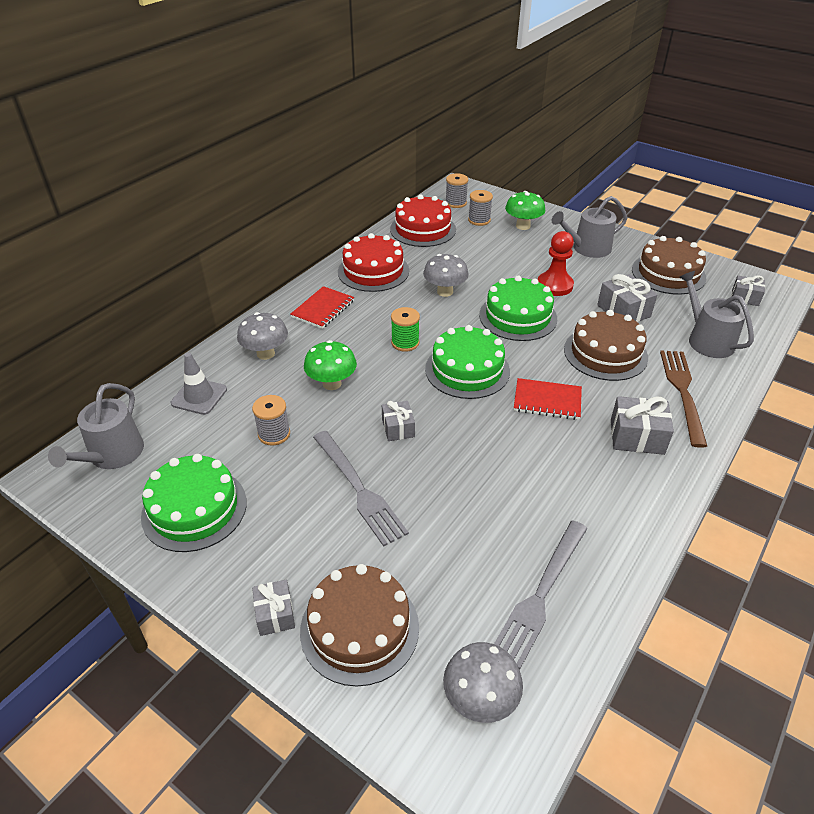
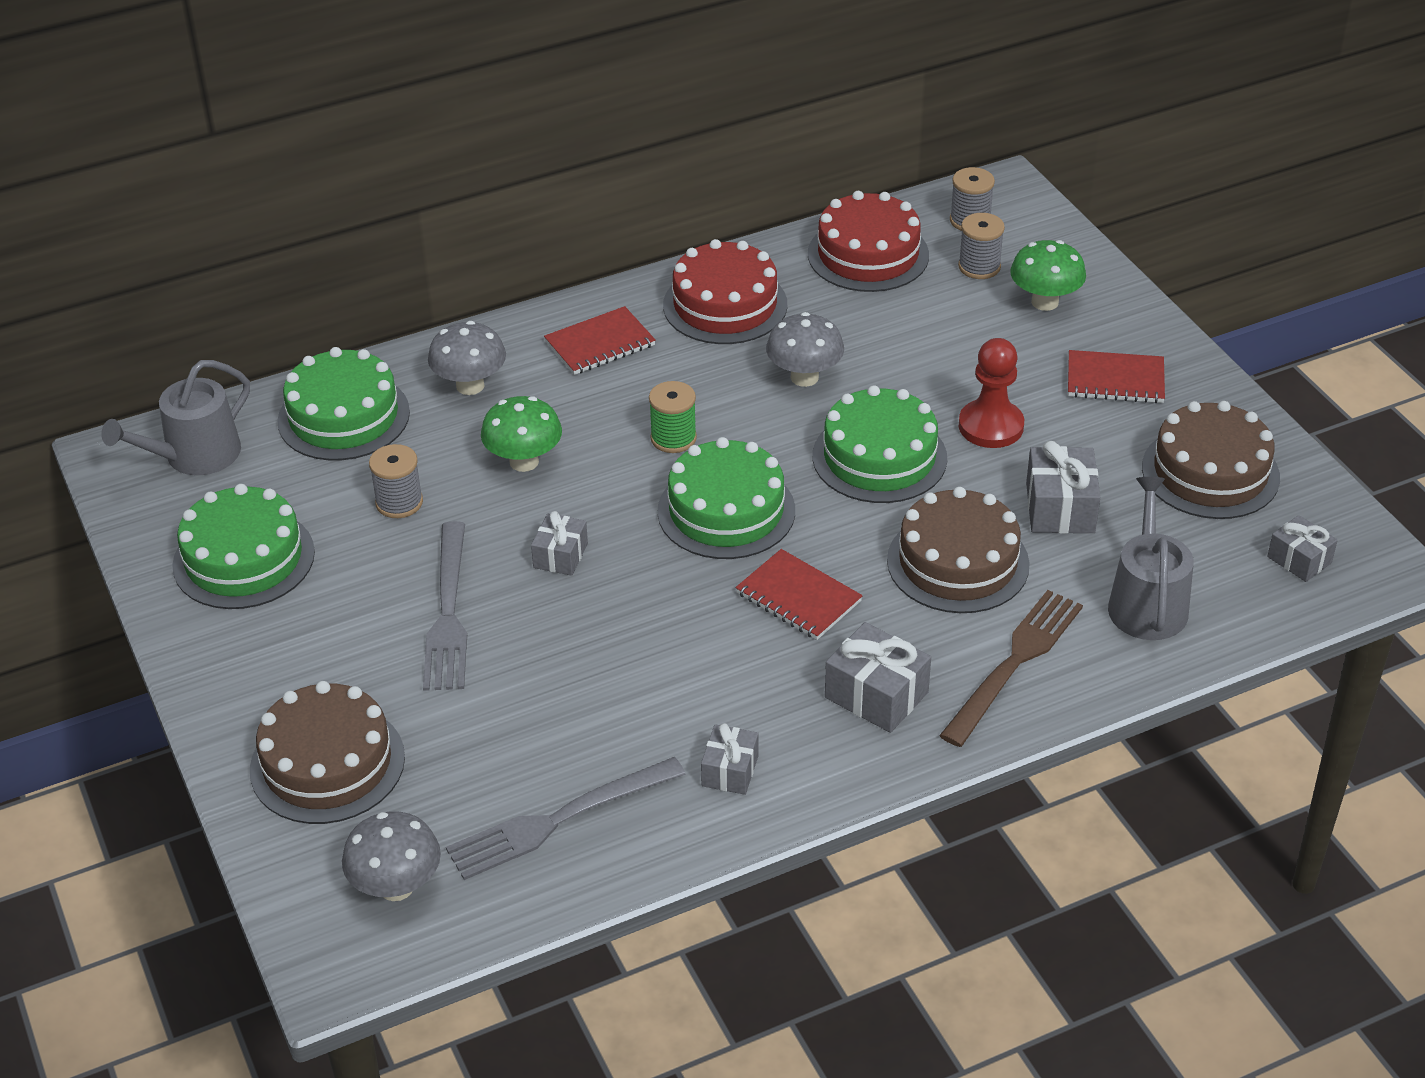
camera: 30 degrees right, 0 degrees up
(199, 396) = (343, 416): grey traffic cone -> green cake
(275, 614) = (250, 710): grey gift -> grey gift (730, 771)
(587, 248) = (1115, 380): grey watering can -> red notebook

